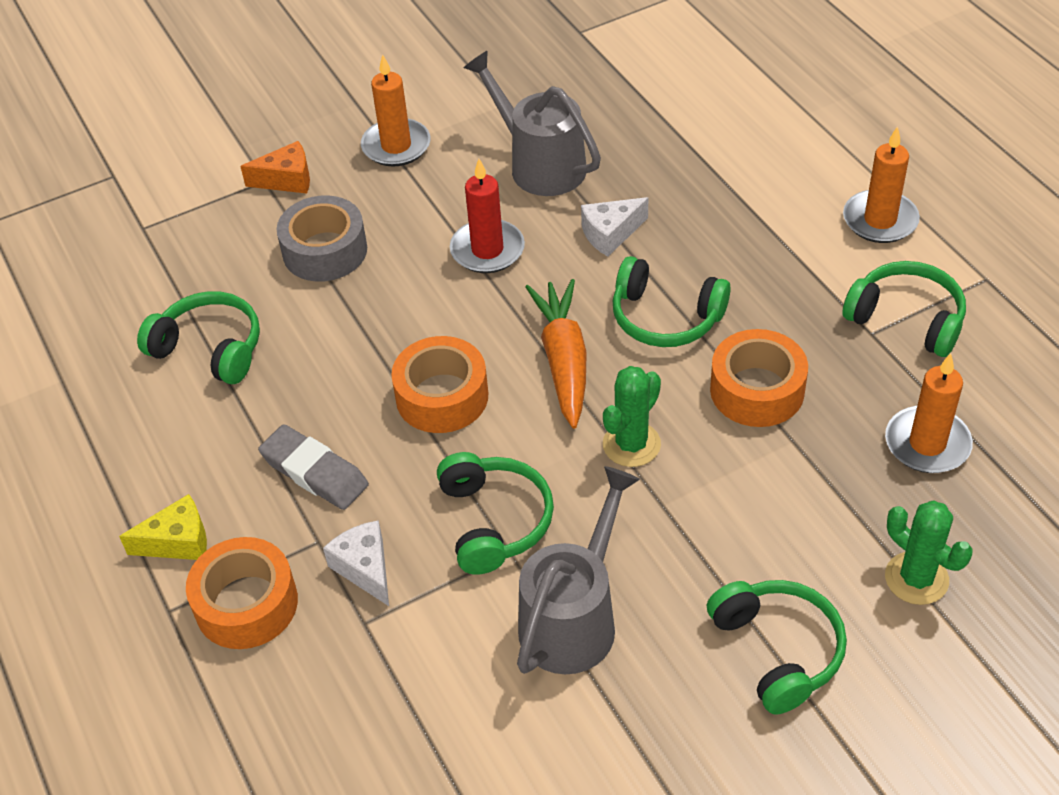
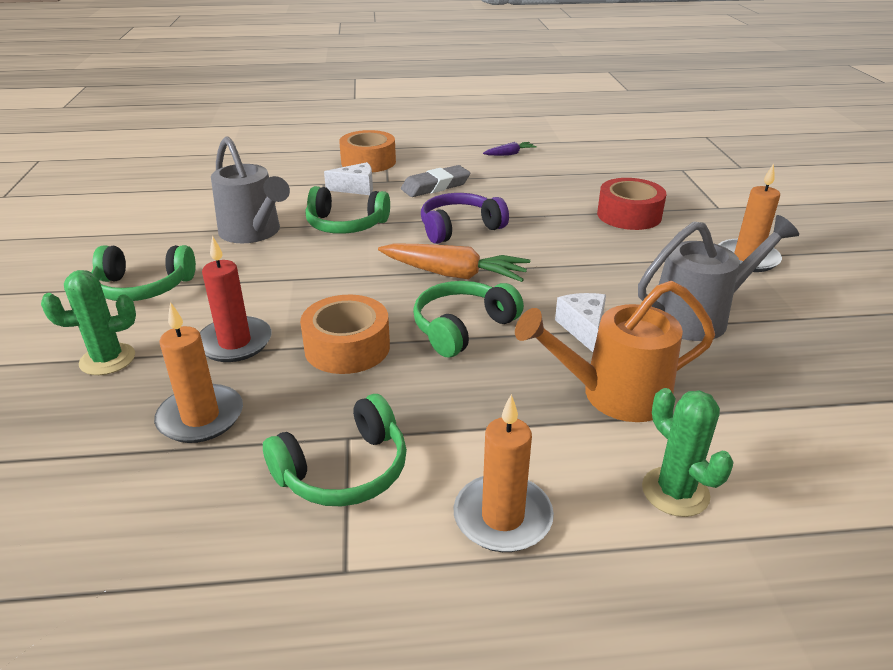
camera: 110 degrees right, 15 degrees down
(144, 426) = (510, 154): none -> purple carrot
(178, 541) = (423, 153): yellow cheese -> none
(210, 348) = (558, 174): green headphones -> none
(287, 180) = (716, 214): orange cheese -> none
(325, 251) = (629, 215): grey tape -> red tape
(442, 396) = (459, 228): orange tape -> purple headphones
(487, 250) = (595, 270): red candle -> red candle (235, 343)
(631, 444) = (353, 280): green cactus -> green cactus (675, 492)
(701, 195) = (613, 395): none -> orange watering can

